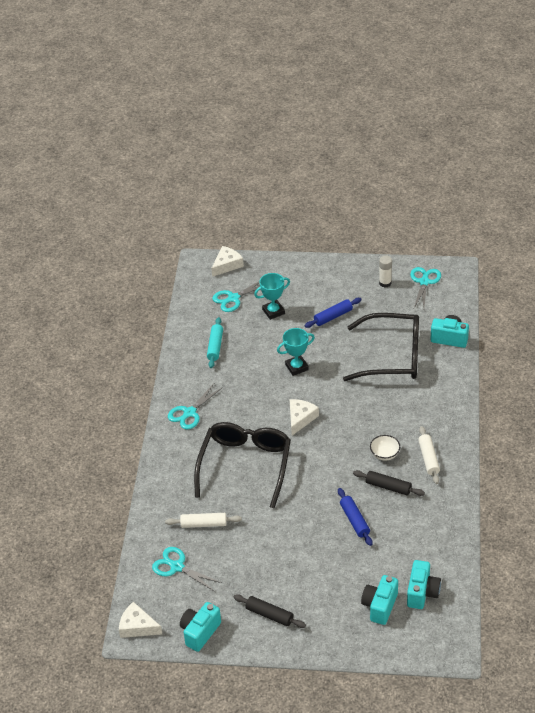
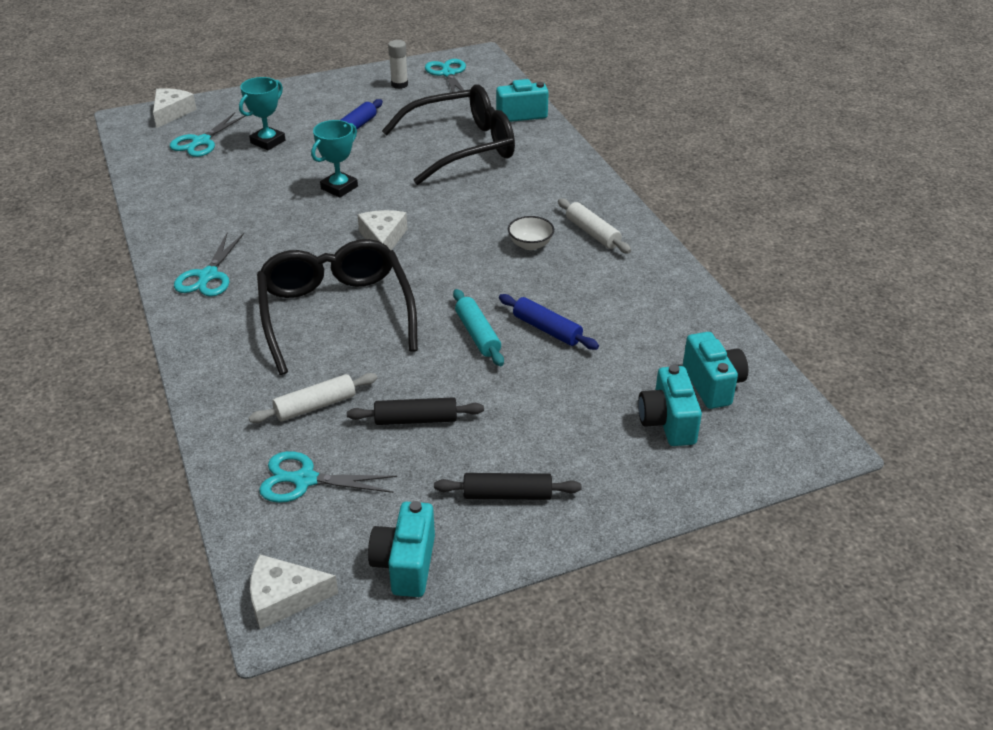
camera: 30 degrees left, 5 degrees down
(215, 346) = (204, 195): turquoise rolling pin -> turquoise rolling pin (477, 334)
(388, 487) = (564, 278): black rolling pin -> black rolling pin (416, 419)

